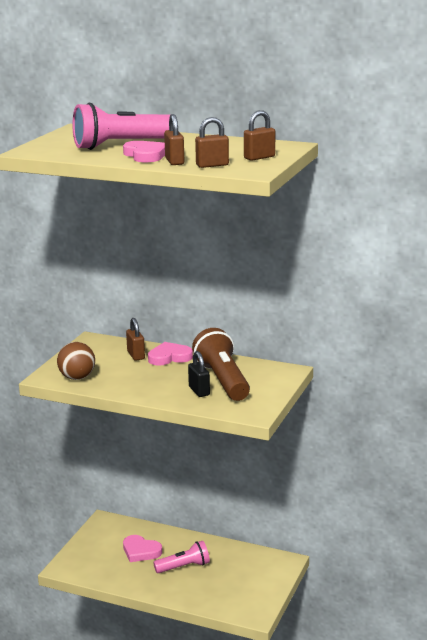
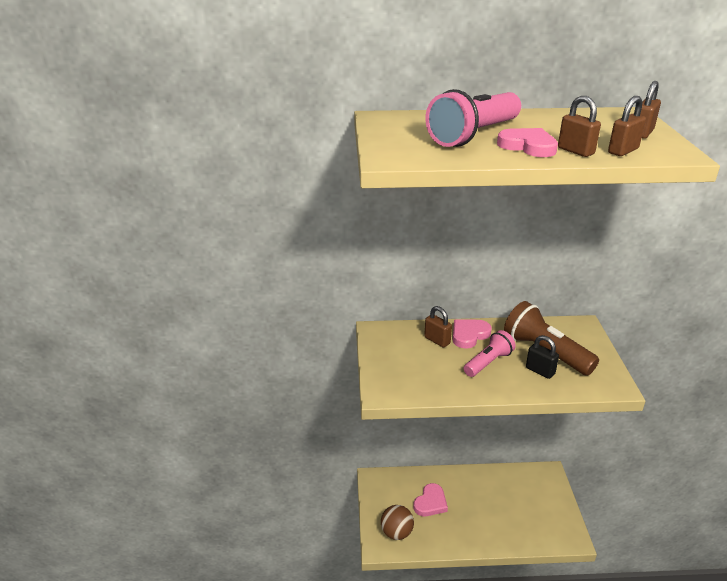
camera: 25 degrees left, 10 degrees up
(77, 377) = (413, 385): brown ball -> brown ball (396, 532)
(141, 551) = (430, 502): pink heart -> pink heart turned 60 degrees counterclockwise
(184, 567) = (478, 507): pink flashlight -> pink flashlight (488, 362)

